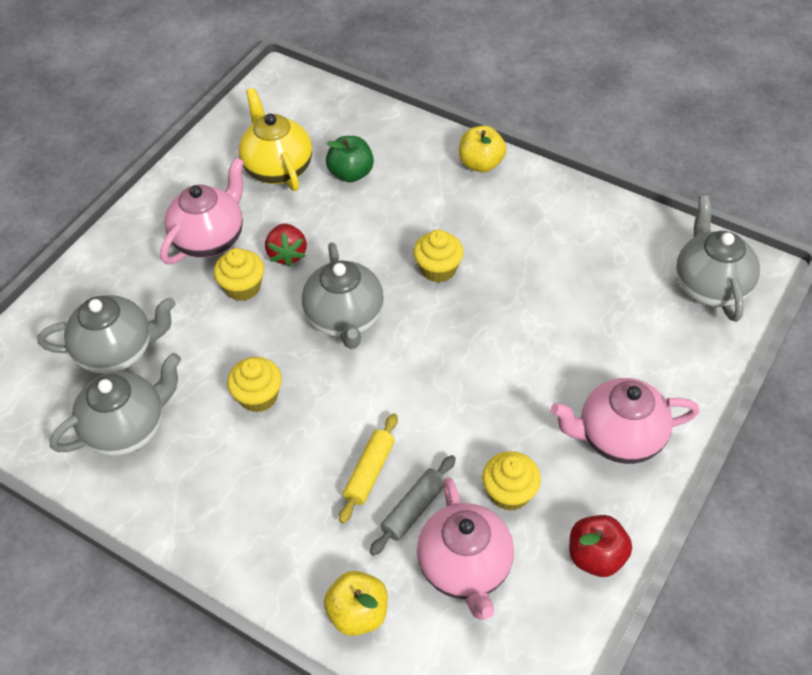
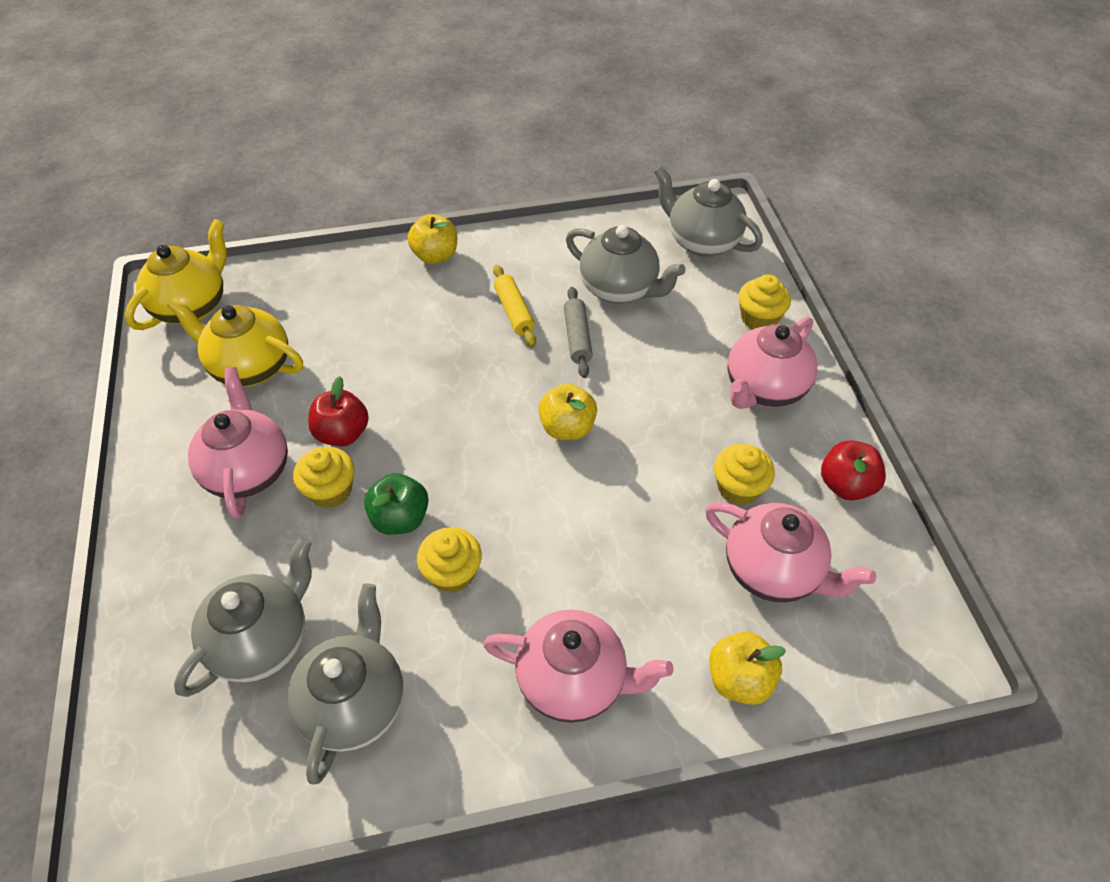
camera: 45 degrees left, 0 degrees up
(257, 522) = (573, 680): none -> pink teapot
(284, 101) = (192, 306): none -> yellow teapot
(287, 254) = (342, 433): red strawberry -> red apple
(345, 319) = (457, 451): grey teapot -> grey teapot (619, 289)
(351, 173) = (328, 329): green apple -> green apple (400, 518)
(369, 472) = (619, 558): yellow rolling pin -> yellow rolling pin (514, 311)
(413, 509) = (685, 559): grey rolling pin -> grey rolling pin (577, 338)
(435, 357) = (567, 428): none -> yellow apple
(438, 269) = (492, 358): yellow cupcake -> yellow cupcake (759, 318)

